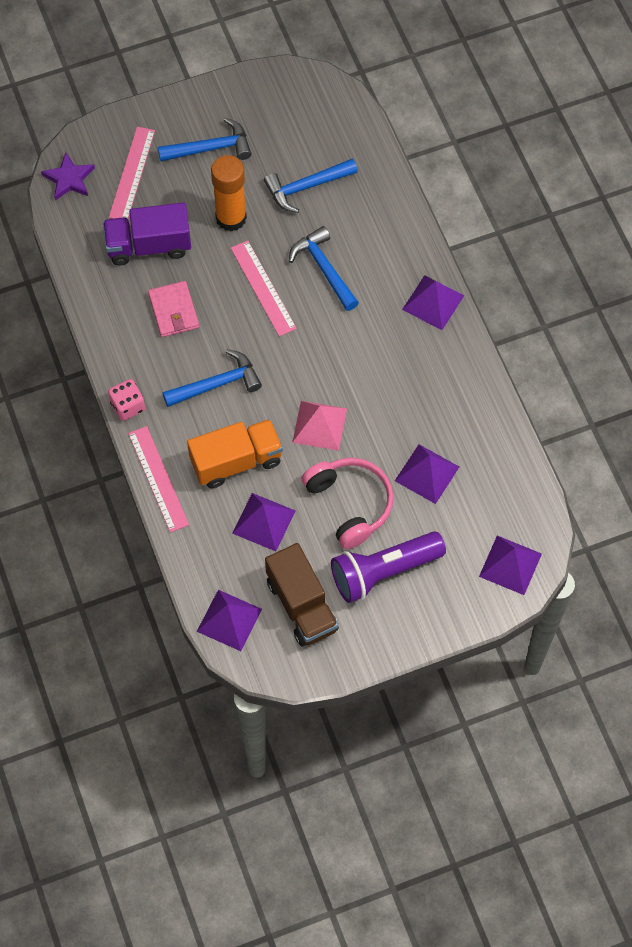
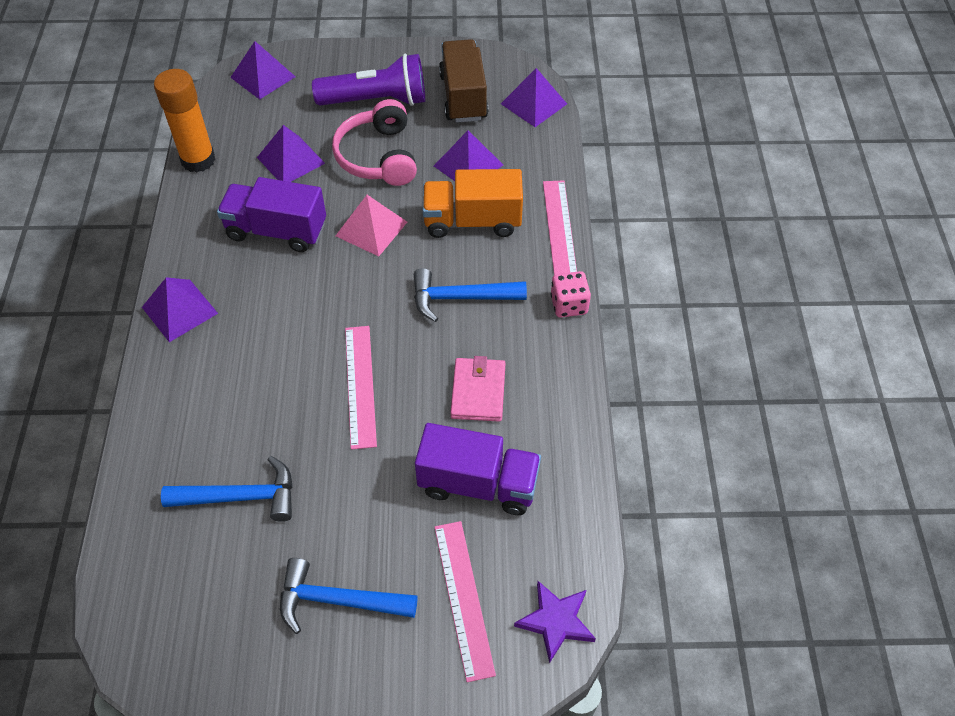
camera: 160 degrees left, 10 degrees down
(132, 173) = (463, 598): pink ruler -> pink ruler turned 45 degrees counterclockwise
(231, 218) = (357, 487): orange glue stick -> orange glue stick (198, 160)
(324, 269) = (277, 385): blue hammer -> none
(398, 397) = (276, 231): none -> purple truck

